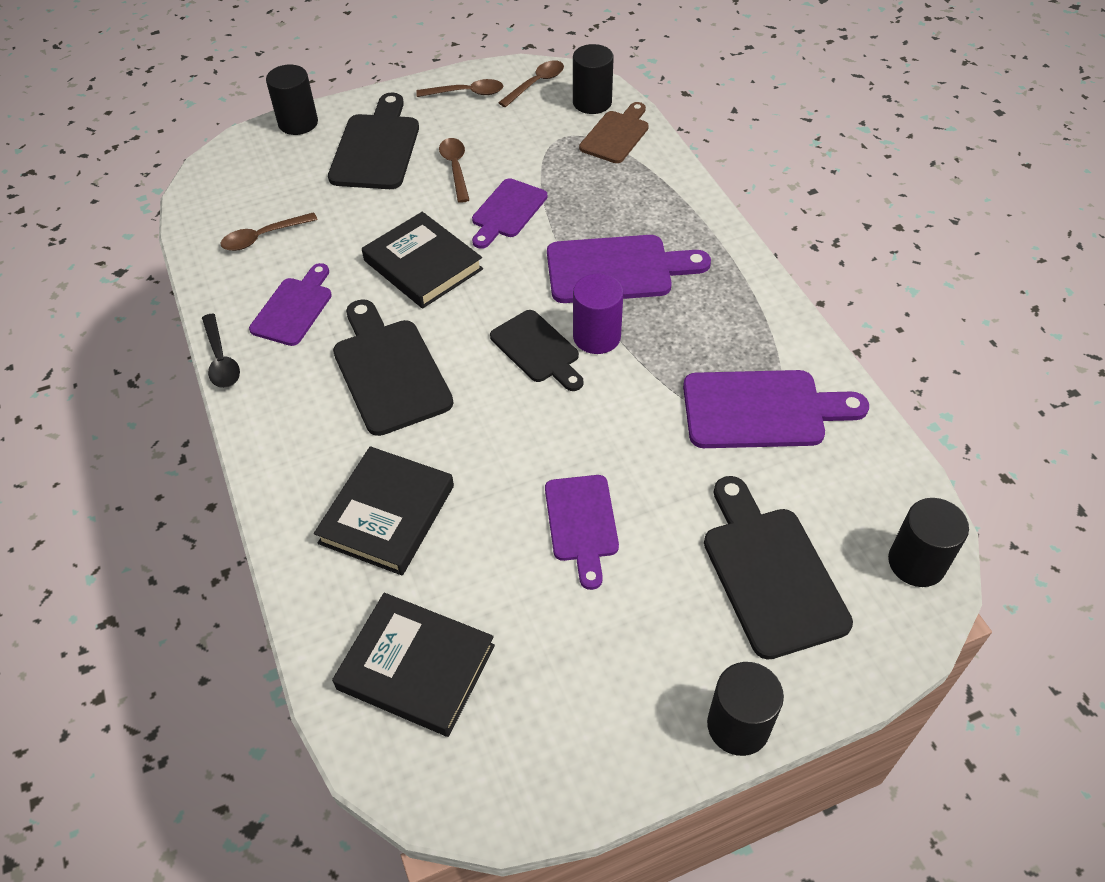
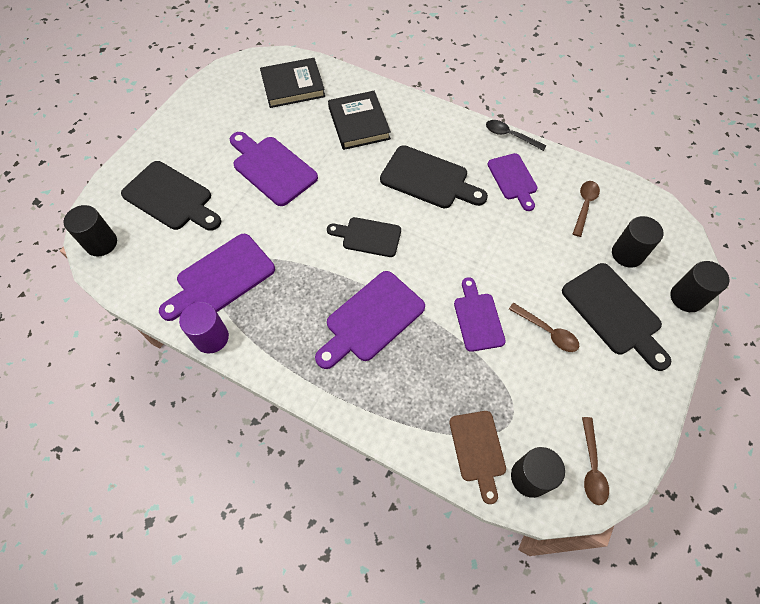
camera: 140 degrees right, 10 degrees up
(423, 265) = (482, 247): black book -> none
(466, 93) = (626, 413): brown spoon -> none
(582, 523) = (272, 168): purple cutting board -> purple cutting board, size x1.52
(596, 336) = (344, 265): purple cylinder -> purple cylinder (211, 337)
(738, 725) = (154, 136): black cylinder -> black cylinder (627, 254)

